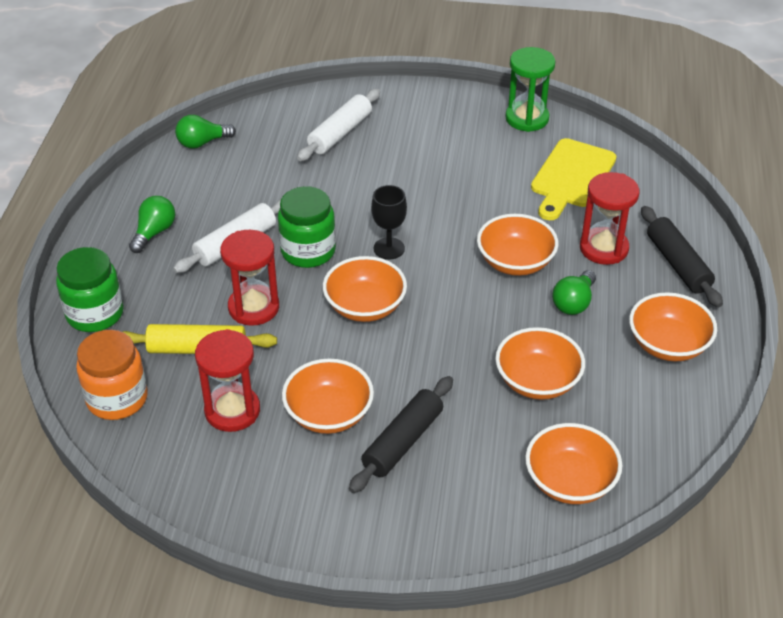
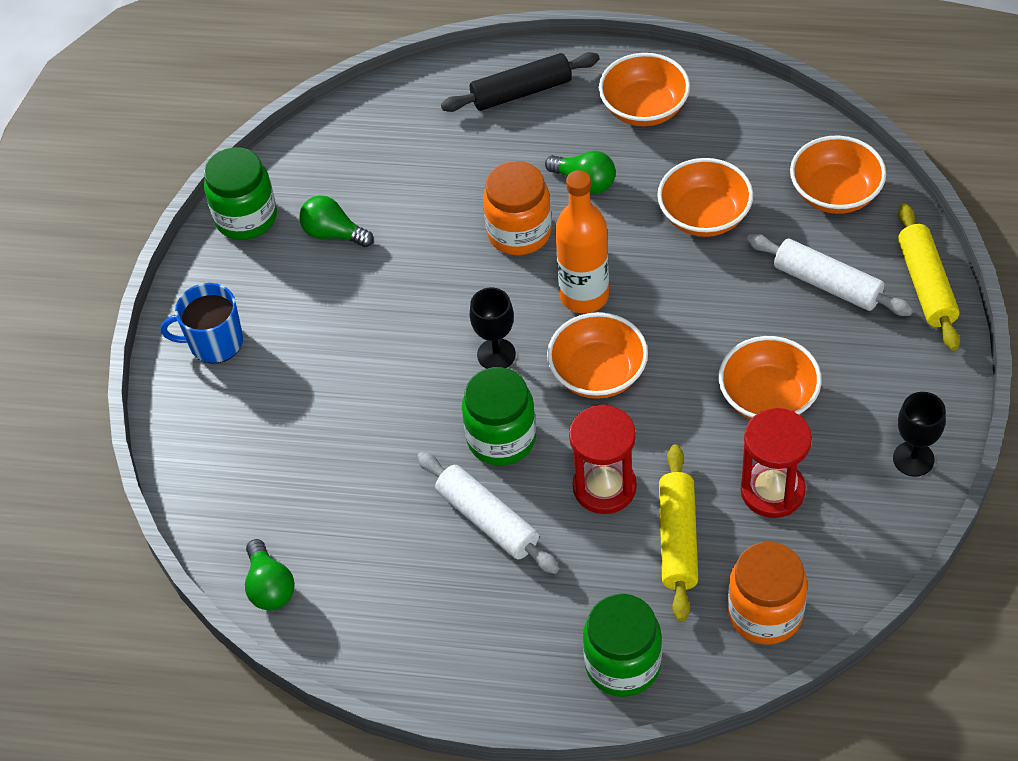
camera: 85 degrees left, 10 degrees up
(154, 232) = (464, 619): green light bulb -> green light bulb (333, 233)
(249, 513) = (913, 459): none -> black goblet
(340, 133) = (261, 420): white rolling pin -> white rolling pin (827, 284)
(403, 442) = (800, 329): black rolling pin -> none
(410, 109) = (214, 342): none -> blue mug
(446, 300) = (584, 296): none -> orange bottle
(453, 545) = (926, 284): none -> yellow rolling pin
(515, 262) = (519, 232): orange bowl -> orange jar
(527, 118) = (246, 218): green hourglass -> green jar
(571, 177) = (367, 177): yellow cutting board -> none
(603, 248) = (495, 153): red hourglass -> none

